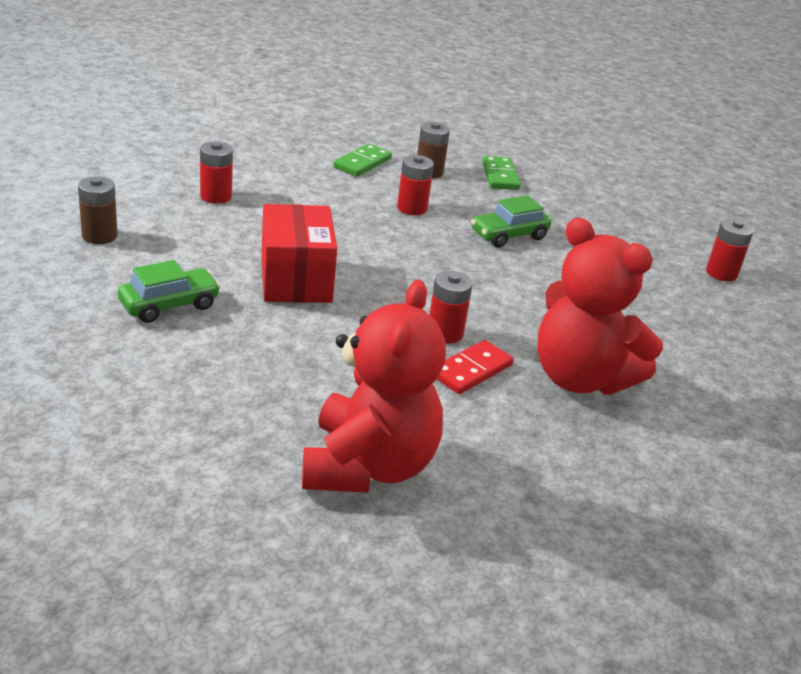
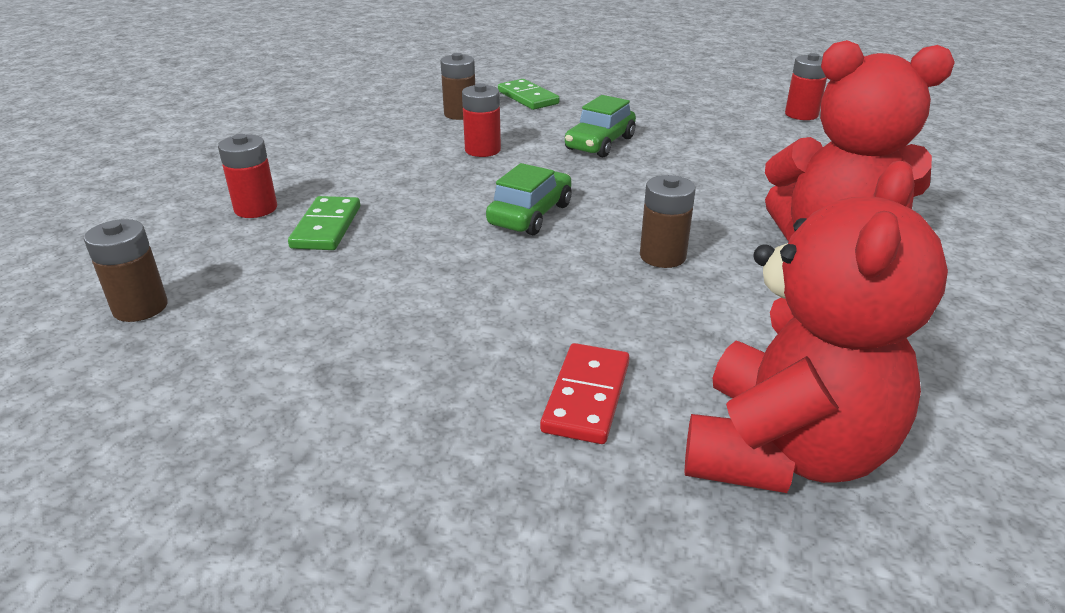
camera: 25 degrees left, 0 degrees up
(169, 305) = (322, 357): green car -> green car (530, 215)
(296, 279) = (445, 263): red box -> none
(362, 163) = (385, 126): green domino -> green domino (326, 227)
(368, 466) = (784, 451): red teddy bear -> red teddy bear turned 45 degrees clockwise
(445, 333) = (662, 256): red battery -> brown battery
(471, 370) = (735, 283): red domino -> red domino (587, 396)

